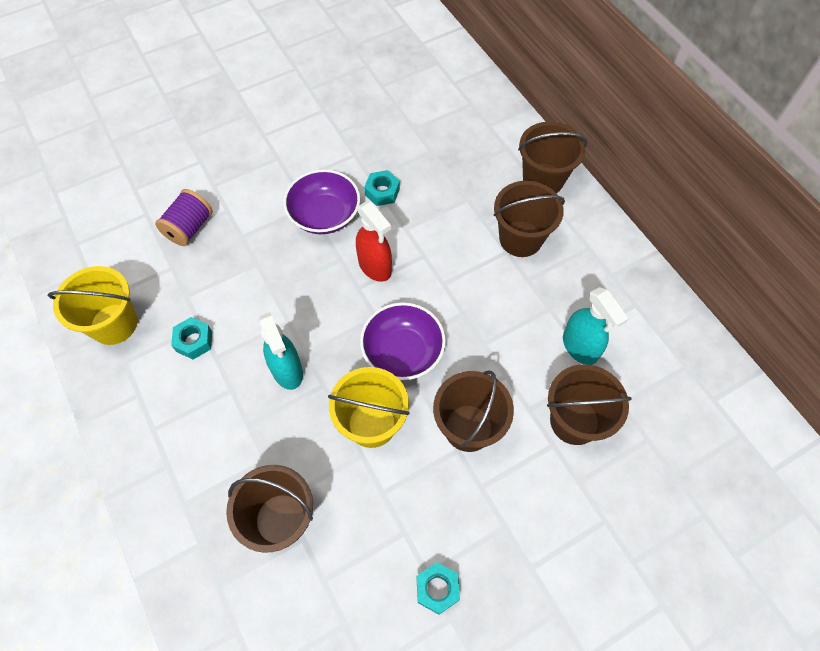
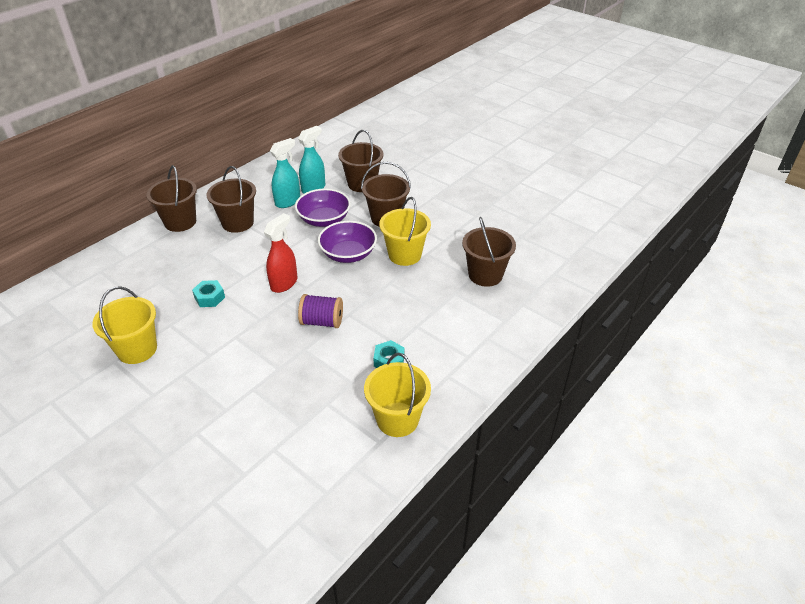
camera: 110 degrees left, 20 degrees down
(189, 228) = (280, 408): purple spool -> purple spool (322, 322)
(287, 370) = (388, 302): turquoise spray bottle -> turquoise spray bottle (288, 201)
(324, 215) = (242, 324): purple bowl -> purple bowl (324, 219)
(330, 127) = (137, 349): none -> yellow bucket
(437, 589) = (481, 211): turquoise nut -> none

